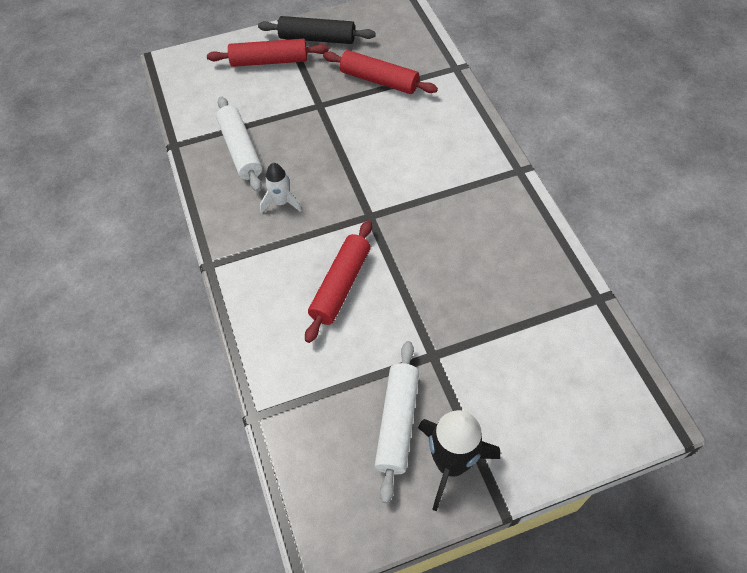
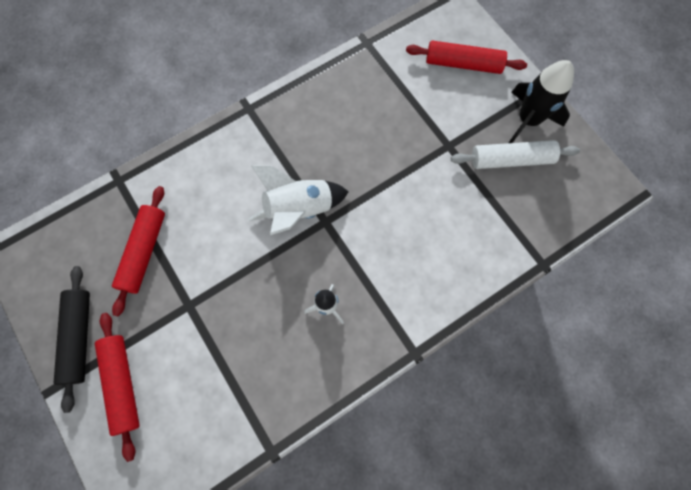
camera: 105 degrees left, 15 degrees up
(241, 150) = (266, 371): white rolling pin -> none
(341, 285) = (405, 228): red rolling pin -> red rolling pin (463, 64)
(388, 196) = (299, 210): none -> white rocket

